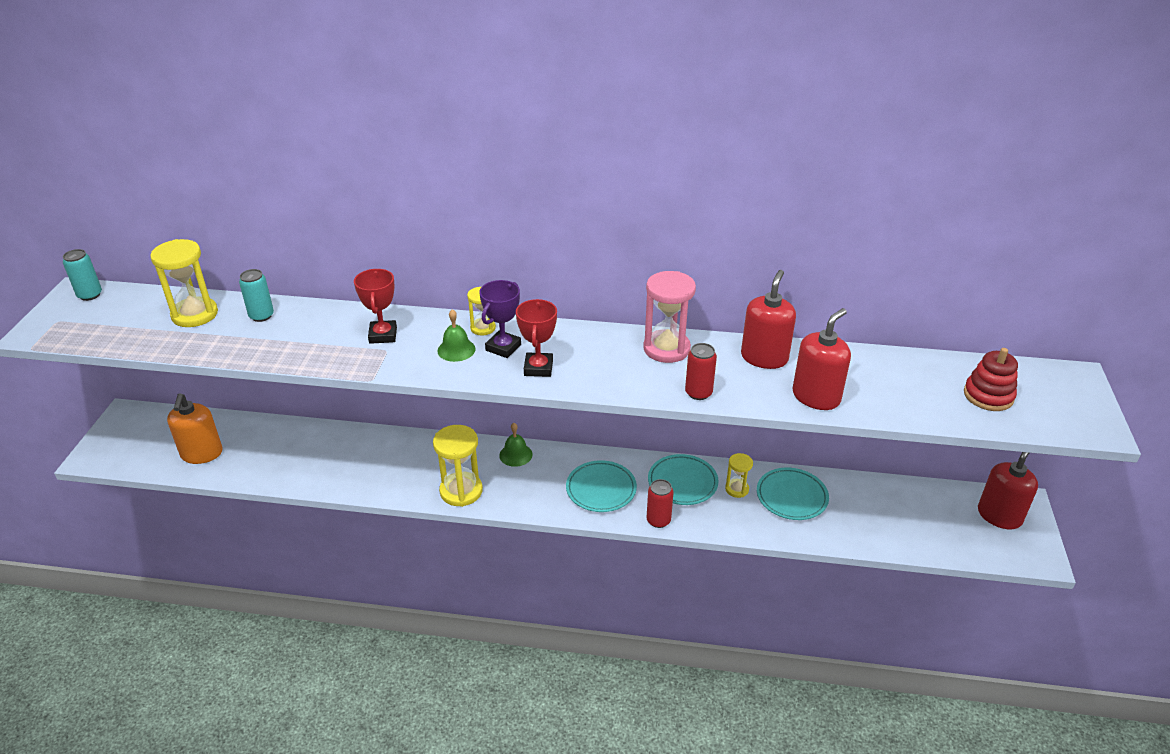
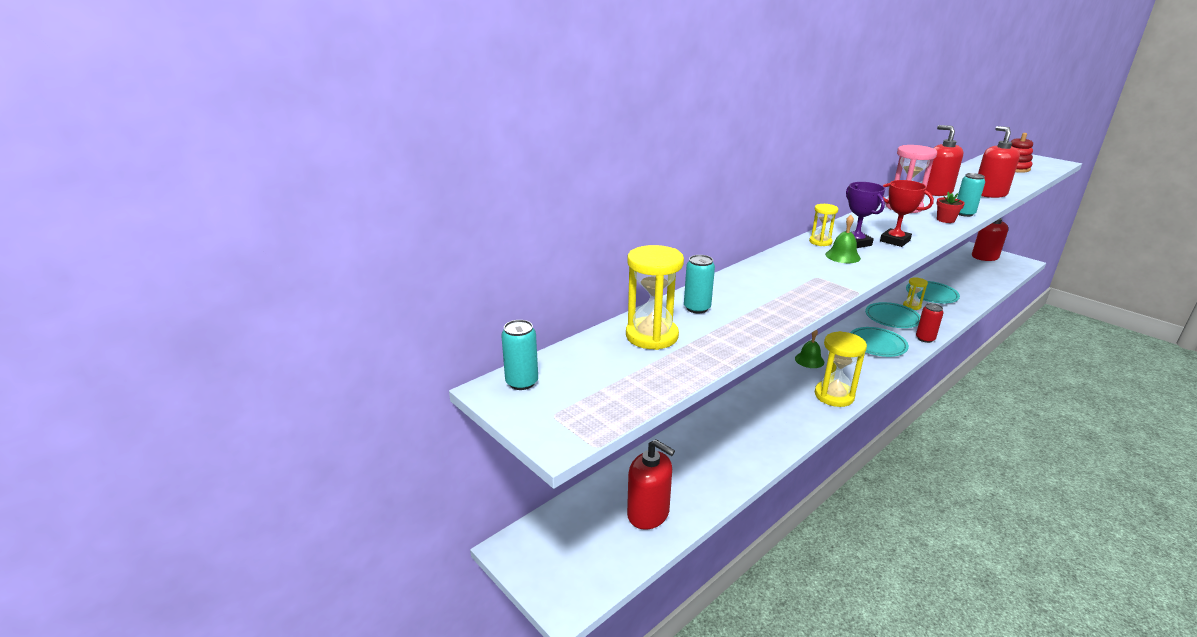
camera: 50 degrees left, 10 degrees down
(202, 453) = (648, 514): orange soap dispenser -> red soap dispenser
(383, 335) = (792, 272): red trophy -> none
(655, 385) = (945, 220): none -> red flower pot
(698, 393) = (964, 213): red can -> turquoise can

